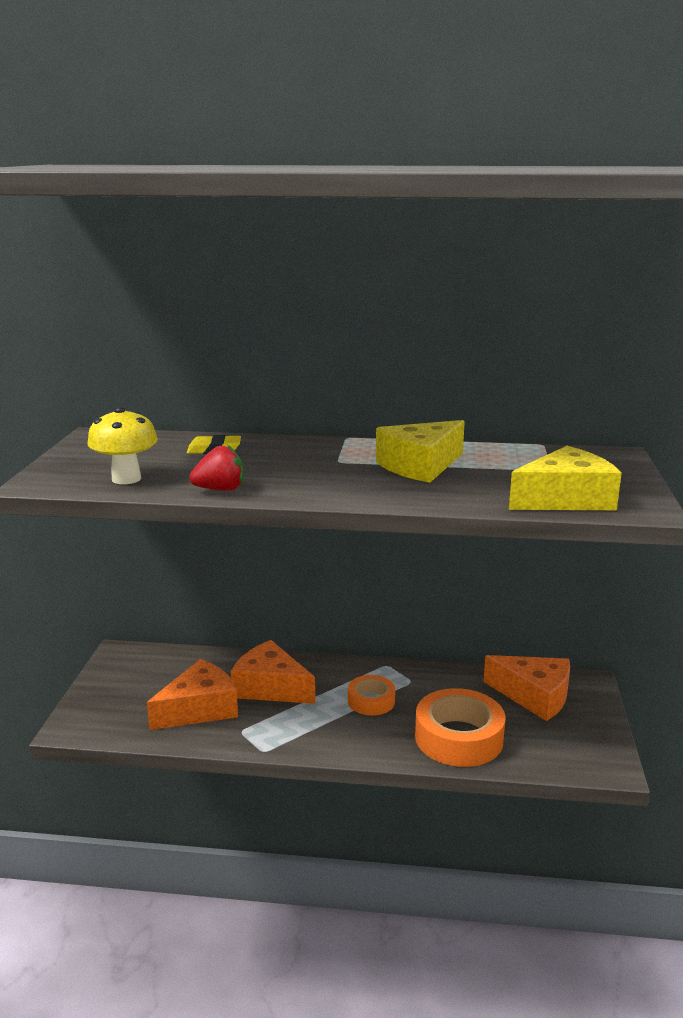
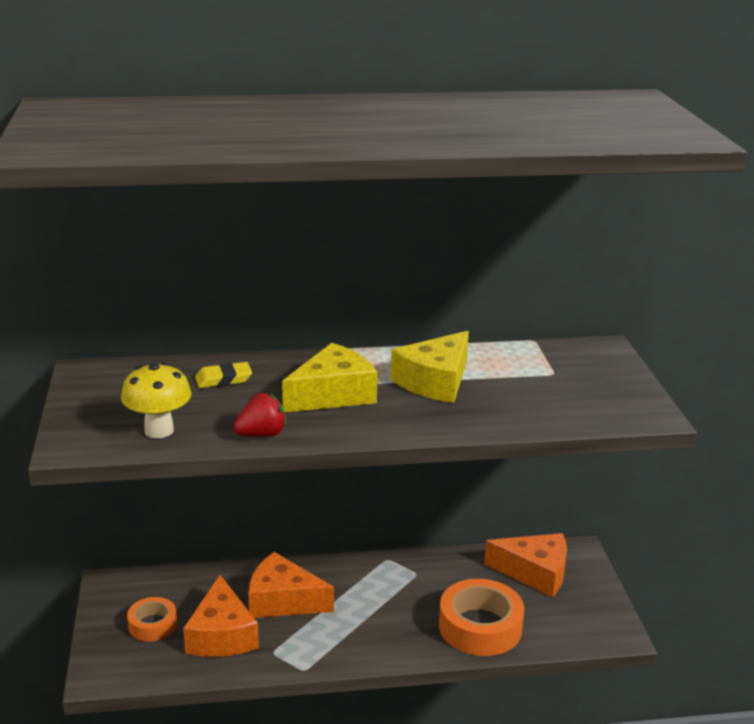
camera: 15 degrees left, 5 degrees up
(199, 709) = (221, 635): orange cheese -> orange cheese turned 135 degrees clockwise
(371, 701) = (386, 601): orange tape -> orange tape (152, 625)
(565, 499) = (581, 411): yellow cheese -> yellow cheese (333, 394)

